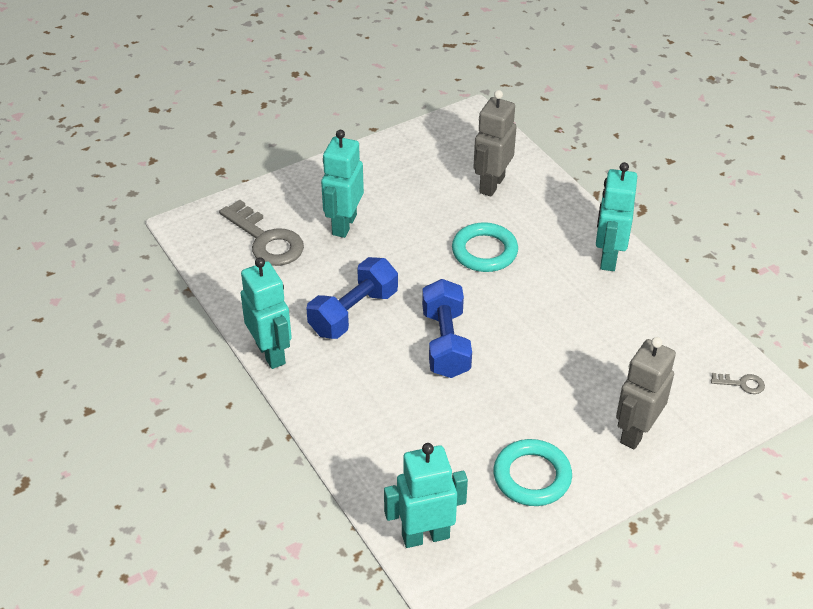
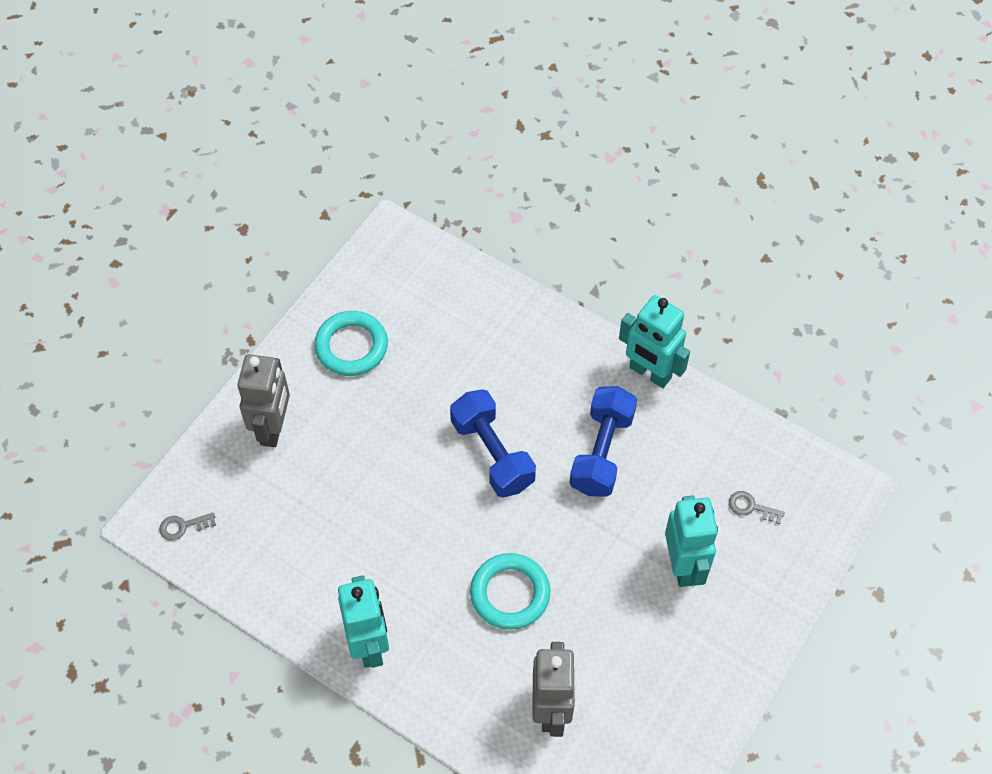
camera: 155 degrees right, 15 degrees up
(266, 240) = (751, 507): grey key -> grey key, size x0.44
(425, 536) = (417, 261): turquoise robot -> none

